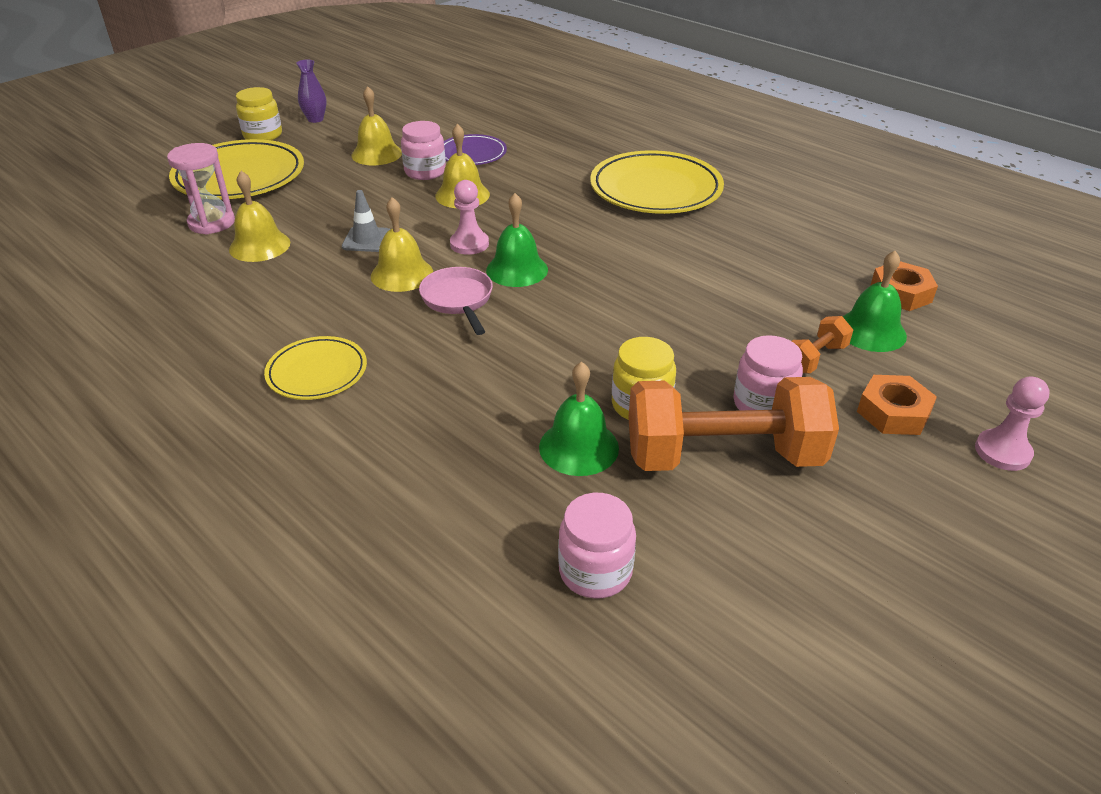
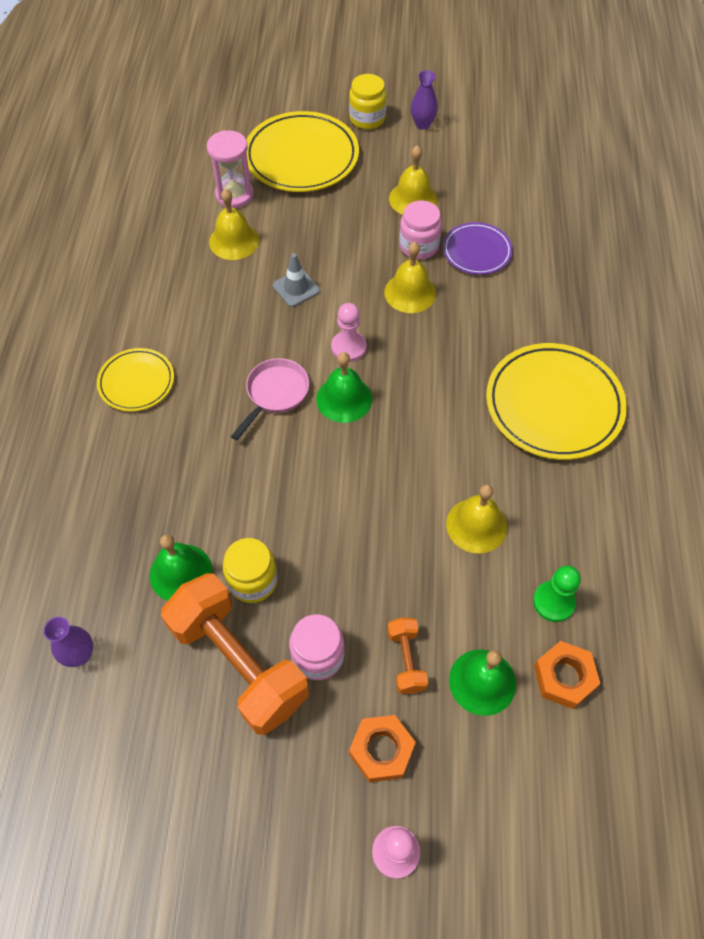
camera: 50 degrees right, 20 degrees up
(402, 274) = (275, 340): yellow bell -> yellow bell (476, 525)
(595, 571) = (80, 655): pink jar -> purple vase
(815, 358) = (406, 660): orange dumbbell -> orange dumbbell turned 75 degrees clockwise
(829, 267) = (553, 602): none -> green pawn

